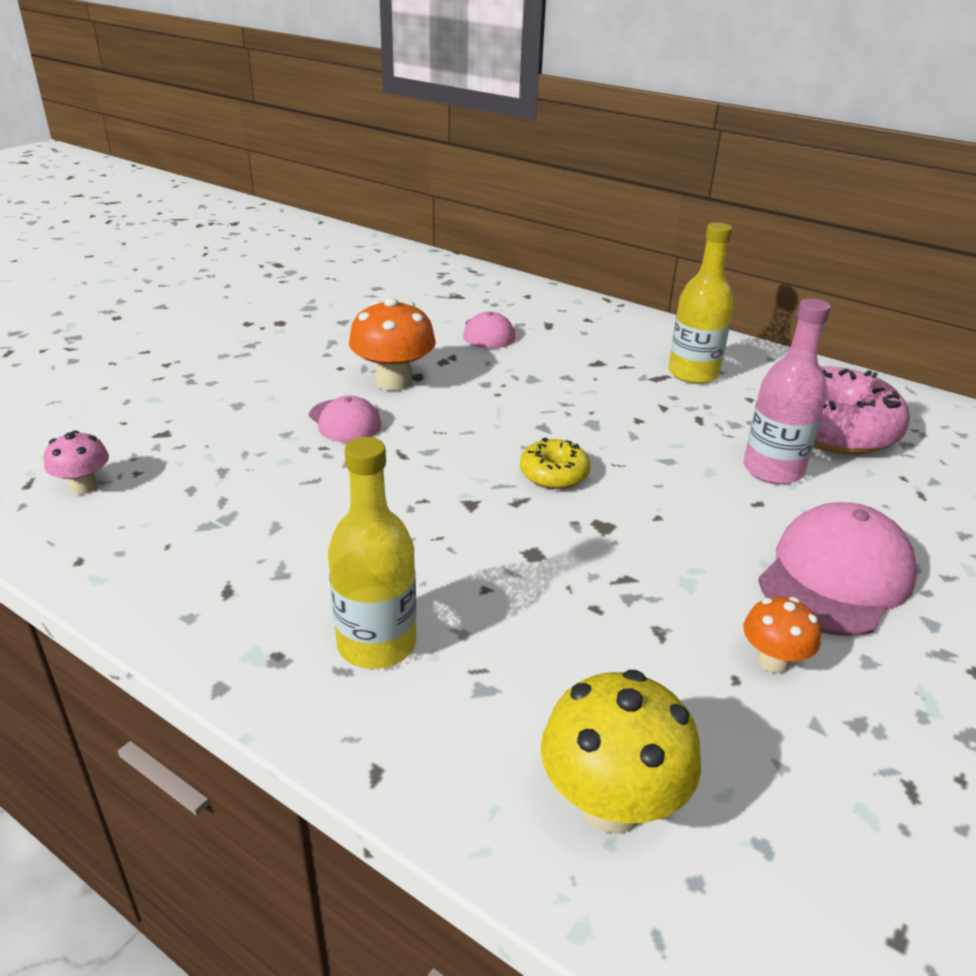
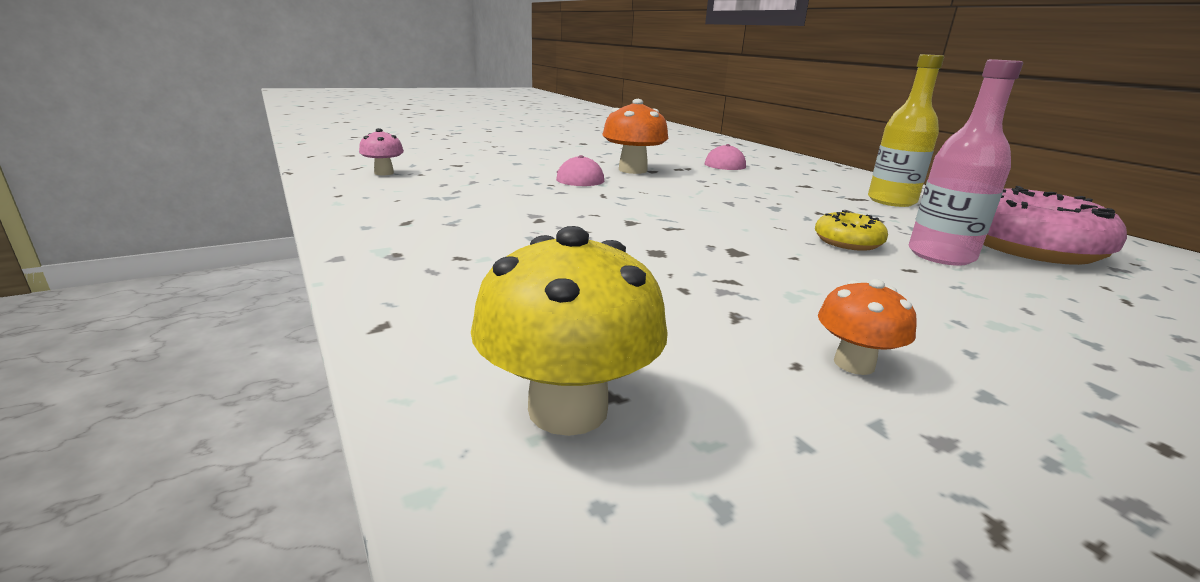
camera: 25 degrees right, 10 degrees down
(376, 644) = (474, 265): yellow bottle -> none
(554, 474) = (716, 222): yellow donut -> yellow donut (847, 242)
(835, 577) = (977, 328): pink cap -> none

